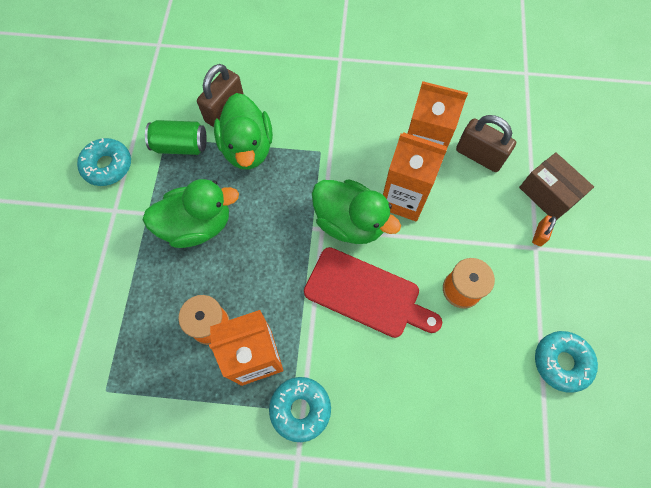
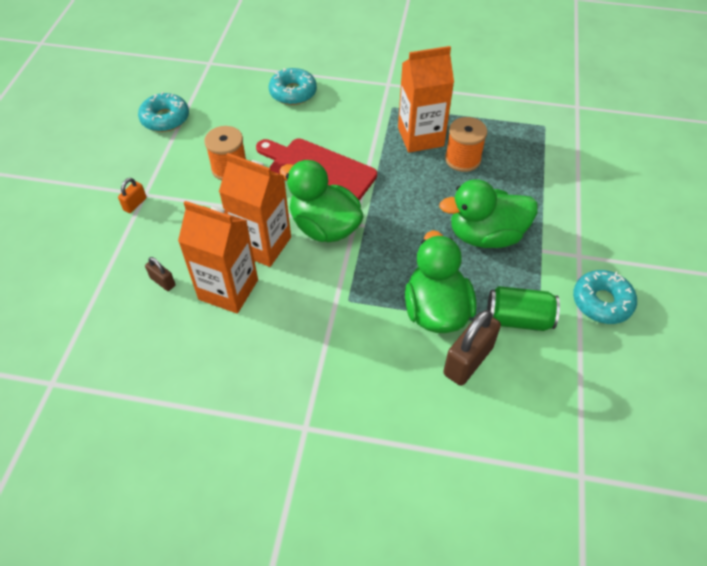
camera: 175 degrees left, 15 degrees down
(300, 409) = (384, 106): turquoise donut -> turquoise donut (293, 92)
(479, 156) = (163, 281): brown padlock -> brown padlock, size x0.50
(548, 194) = (106, 238): brown box -> none

